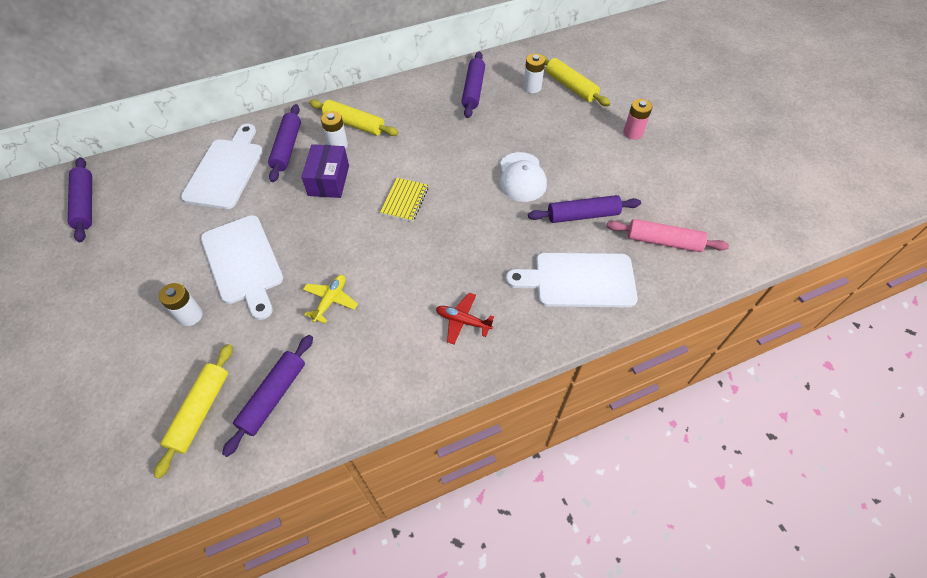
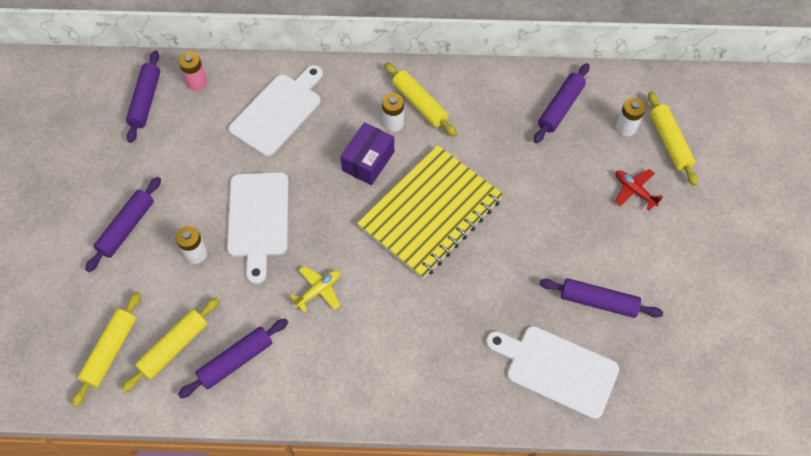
camera: 25 degrees right, 5 degrees up
(128, 445) = (110, 351): none -> yellow rolling pin
(287, 148) = (344, 107): purple rolling pin -> purple rolling pin (126, 227)
(404, 200) = (430, 213): yellow notebook -> yellow notebook, size x2.44
(463, 321) = (426, 363): red plane -> red plane (634, 191)
(522, 177) = (558, 233): white cap -> none
(633, 133) = (706, 227): pink battery -> pink battery (197, 82)
(663, 241) = (665, 365): pink rolling pin -> none

